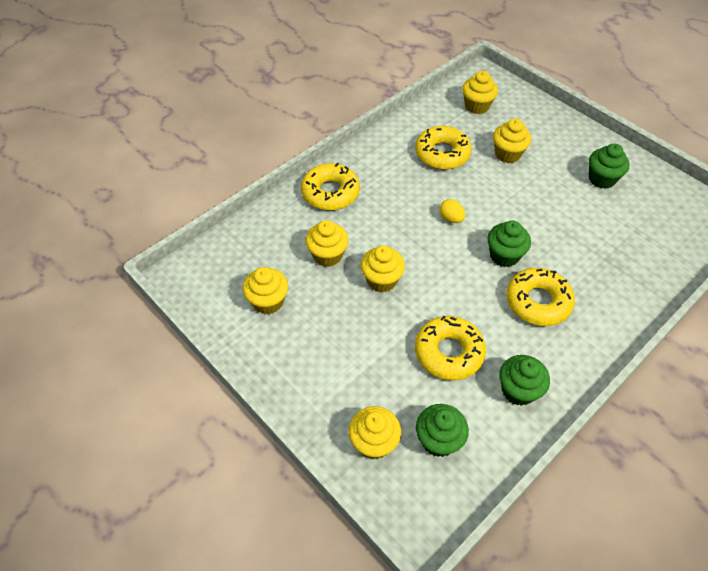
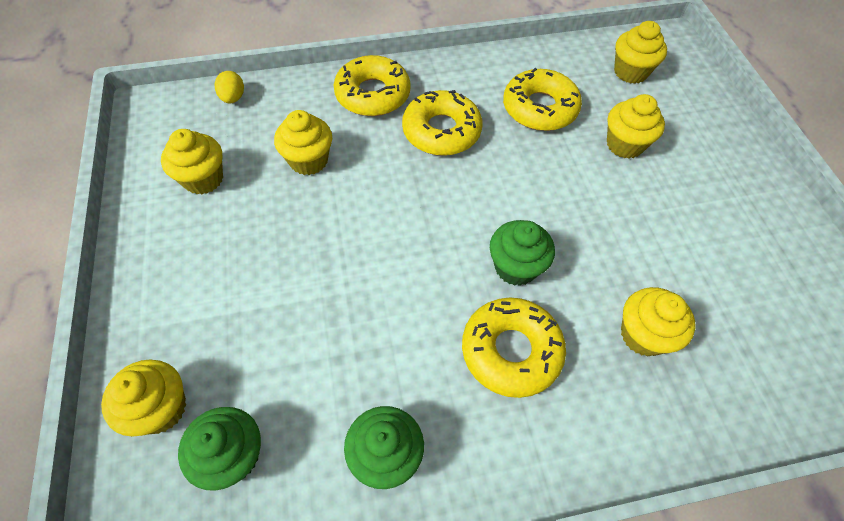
camera: 30 degrees right, 5 degrees up
(381, 280) = (342, 219): yellow cupcake -> yellow cupcake (643, 335)
(449, 352) = (342, 350): yellow donut -> yellow donut (441, 131)
(451, 218) = (486, 188): yellow egg -> yellow egg (233, 98)
(601, 179) = (735, 235): green cupcake -> none

